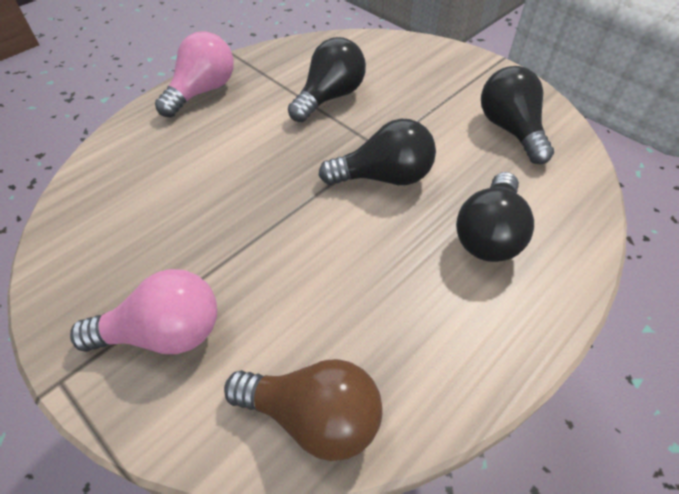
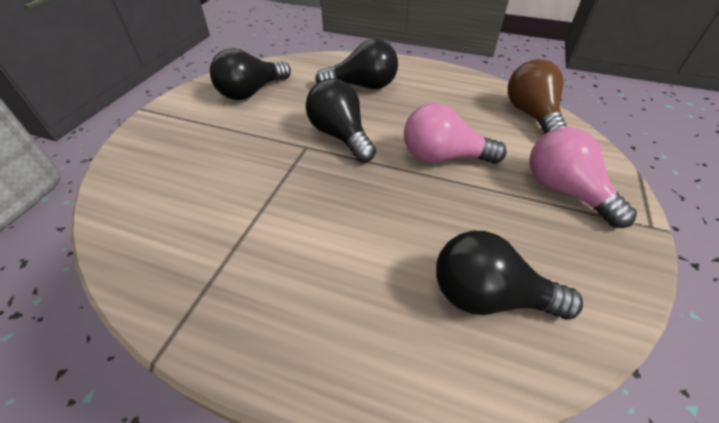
camera: 115 degrees left, 5 degrees down
(202, 91) = (275, 336): pink light bulb -> pink light bulb (443, 157)
(329, 97) = (243, 200): black light bulb -> black light bulb (488, 296)

